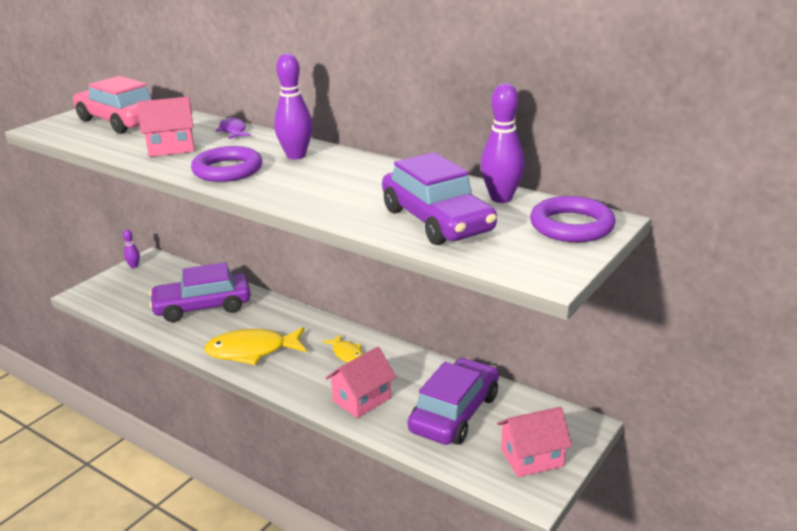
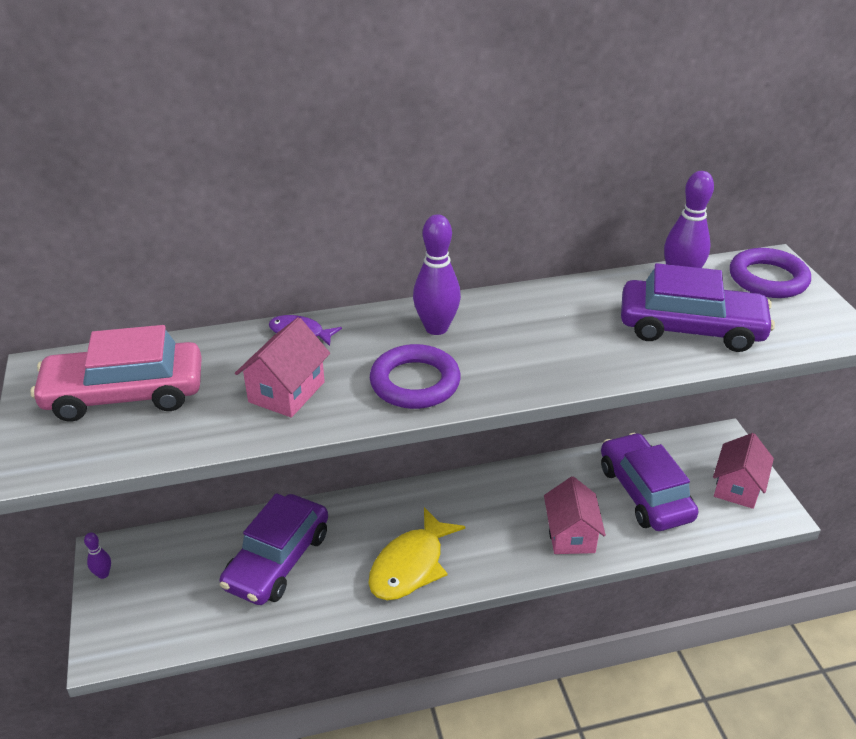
camera: 50 degrees left, 10 degrees up
(346, 354) = (490, 505): yellow fish -> none

